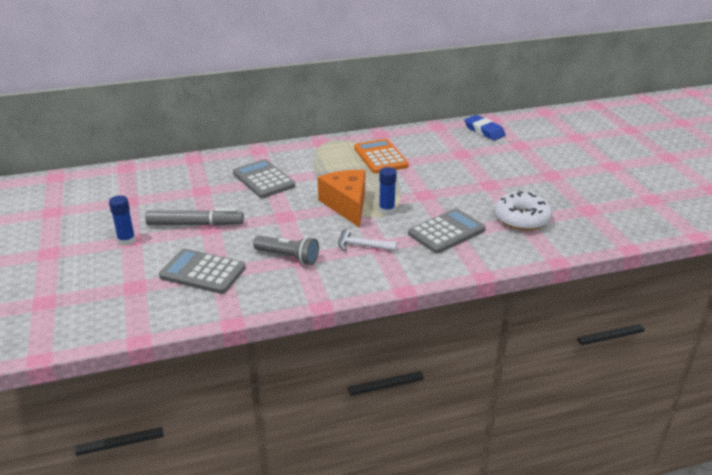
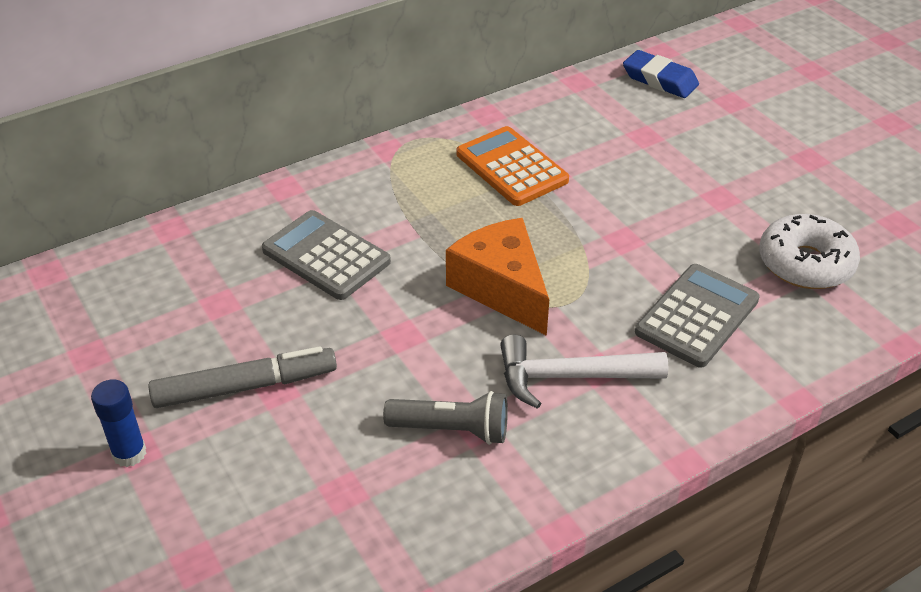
camera: 15 degrees left, 10 degrees up
(202, 272) = (310, 499): grey calculator -> none
(362, 246) = (570, 377): white hammer -> white hammer, size x1.53
(386, 210) = (575, 286): blue glue stick -> none

